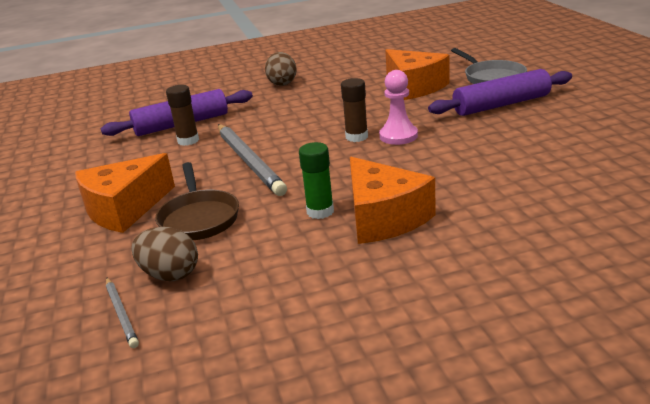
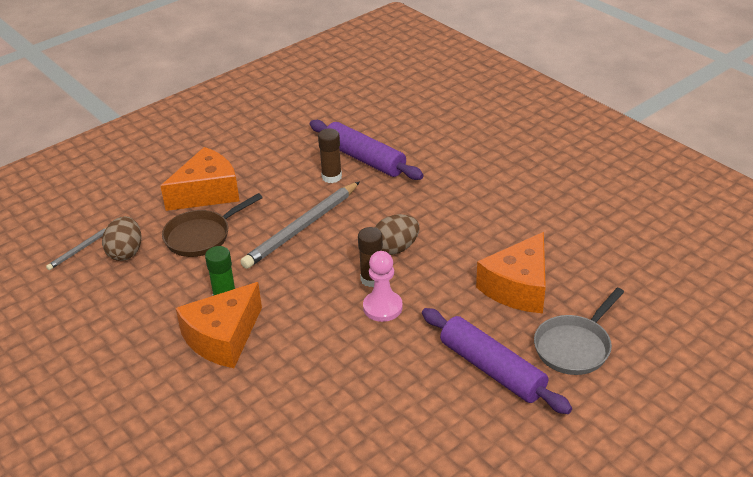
camera: 65 degrees right, 10 degrees up
(124, 209) = (207, 193): orange cheese -> orange cheese turned 120 degrees clockwise
(282, 83) = (488, 186): brown egg -> brown egg (396, 248)

